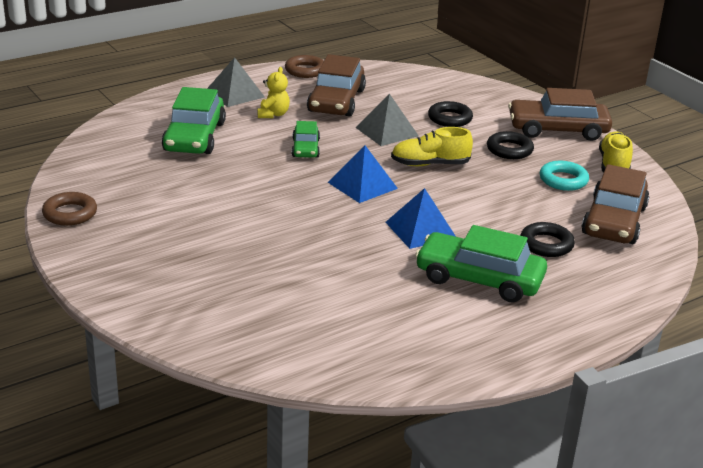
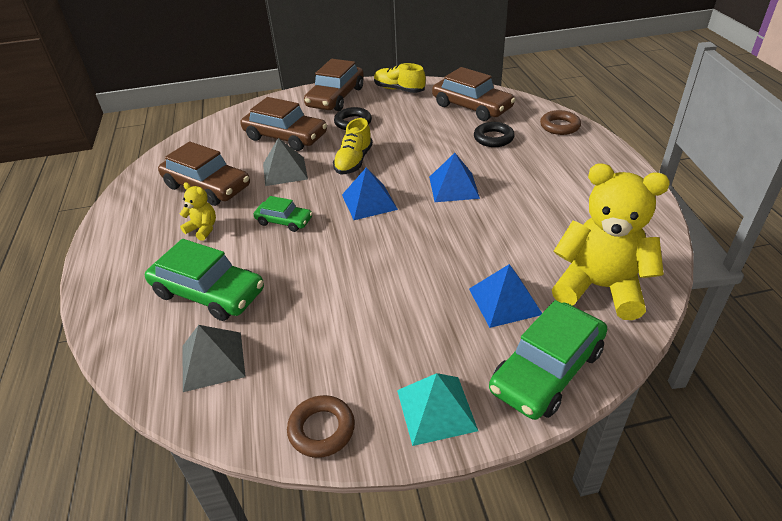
camera: 65 degrees left, 10 degrees up
(102, 259) = (436, 410): none -> turquoise pyramid
(235, 94) = (136, 247): grey pyramid -> grey pyramid (212, 361)
(246, 280) = (504, 301): none -> blue pyramid
(292, 336) = (599, 287): none -> yellow teddy bear
(305, 70) = (130, 193): brown ring -> brown ring (559, 126)
(450, 118) = (285, 137): black ring -> brown car
(479, 279) = (531, 175): green car -> green car (547, 370)
(563, 180) = (409, 112): turquoise ring -> none

